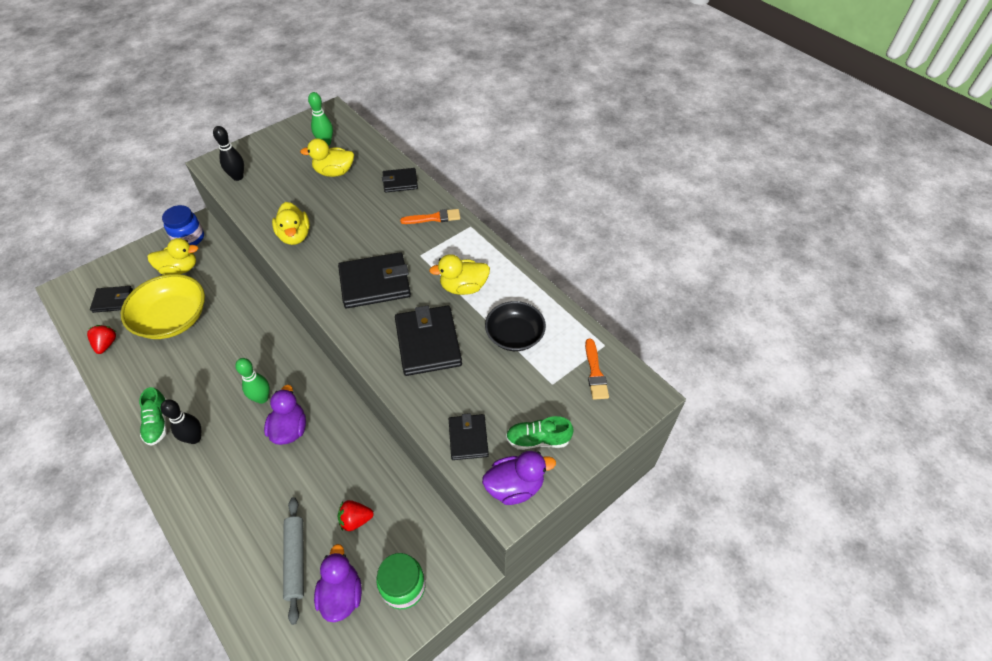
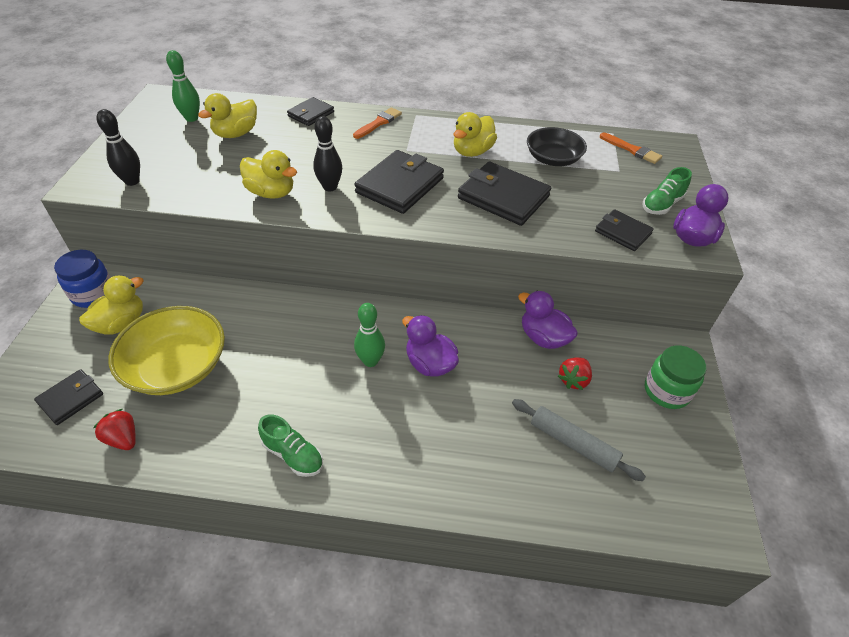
camera: 45 degrees left, 5 degrees down
(194, 438) = (351, 436): black bowling pin -> black bowling pin (330, 187)
(342, 594) = (637, 433): purple duck -> purple duck (543, 337)

